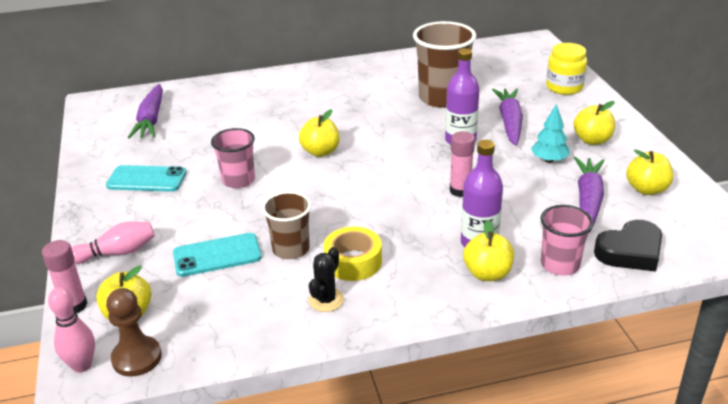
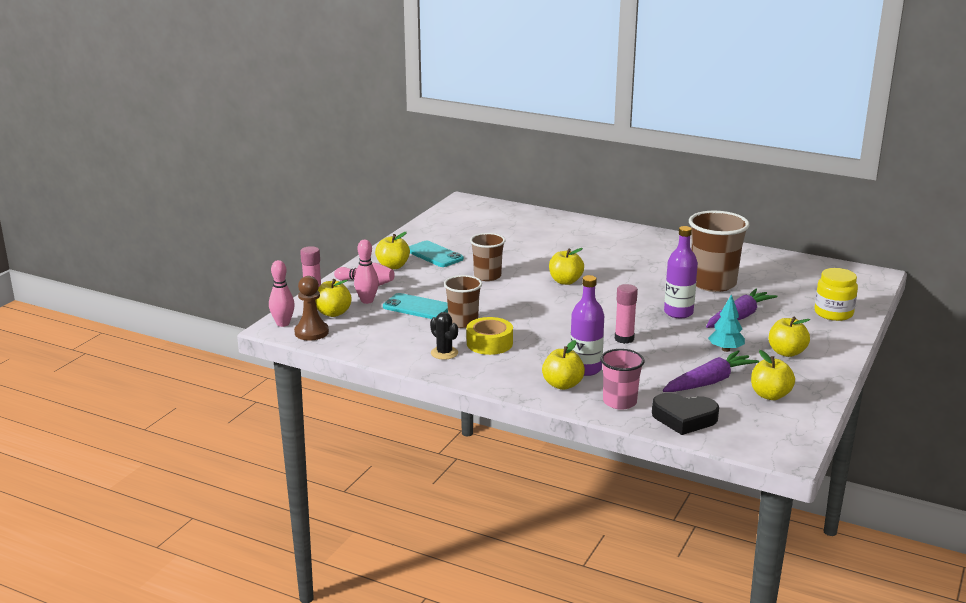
camera: 40 degrees right, 10 degrees down
(118, 215) = (393, 266): none -> yellow apple
(148, 276) = (367, 301): none -> pink bowling pin
(151, 119) = (484, 223): purple carrot -> none
(238, 180) = (487, 276): pink cup -> brown cup
(326, 300) = (444, 353): black cactus -> black cactus turned 75 degrees clockwise

